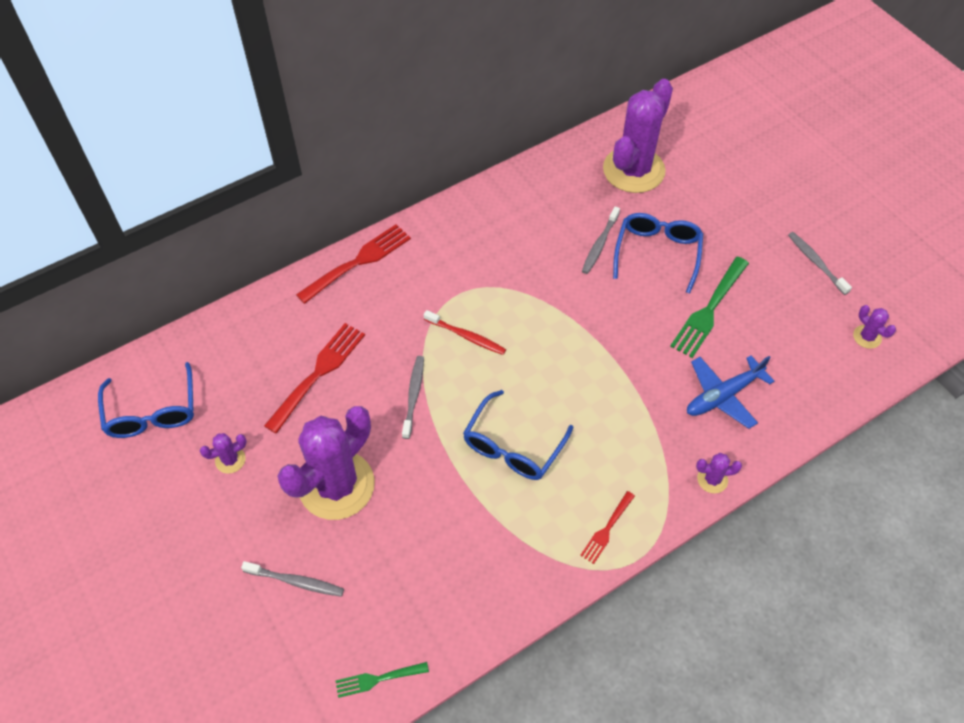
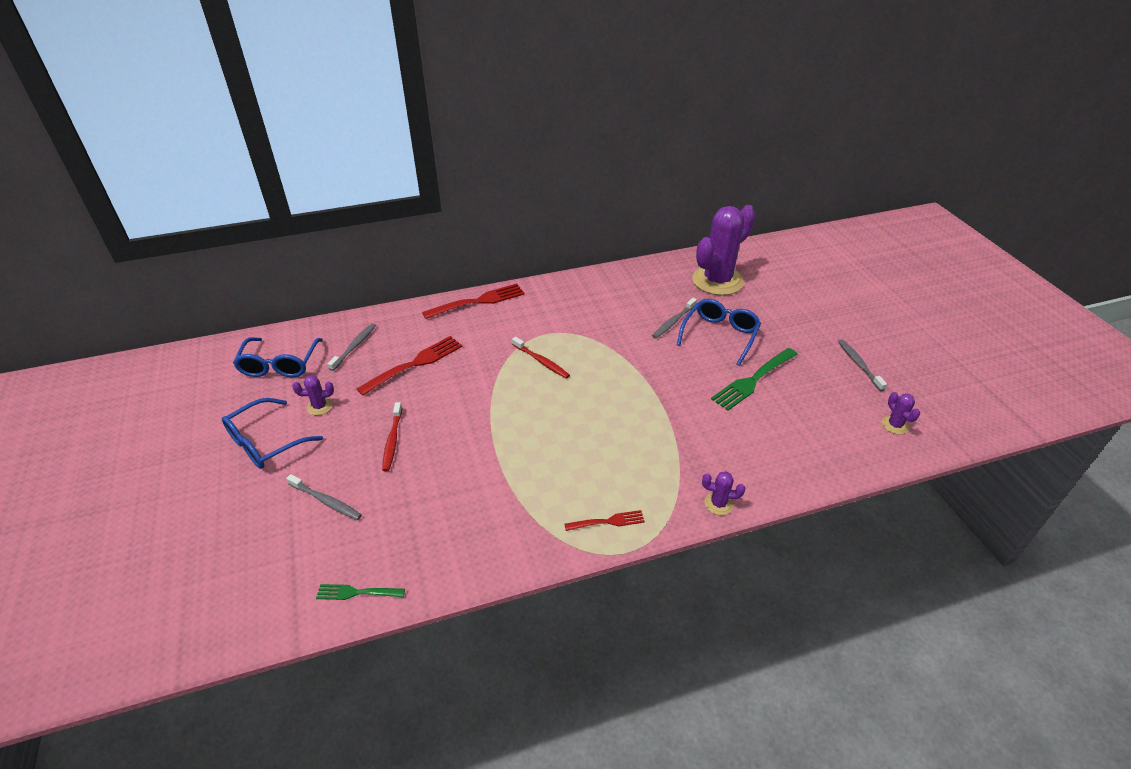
camera: 15 degrees right, 15 degrees down
(336, 485) = (392, 440): purple cactus -> red toothbrush
(413, 396) = (482, 392): grey toothbrush -> grey toothbrush (354, 347)
(512, 447) = (548, 443): blue glasses -> blue glasses (265, 443)
(607, 529) = (608, 521): red fork -> red fork turned 150 degrees counterclockwise
(723, 395) = (748, 443): blue plane -> none

